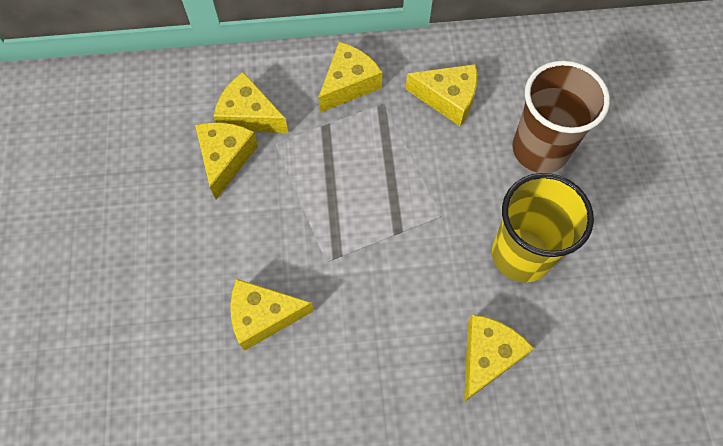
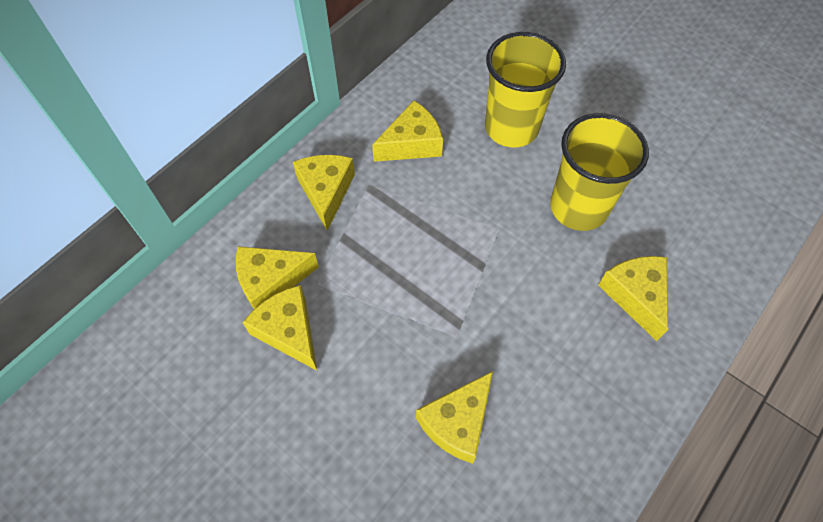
camera: 45 degrees left, 5 degrees down
(540, 149) = (511, 128): brown cup -> yellow cup

